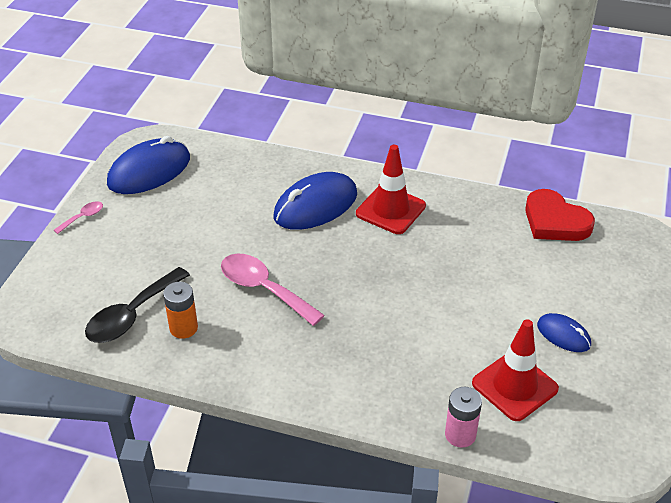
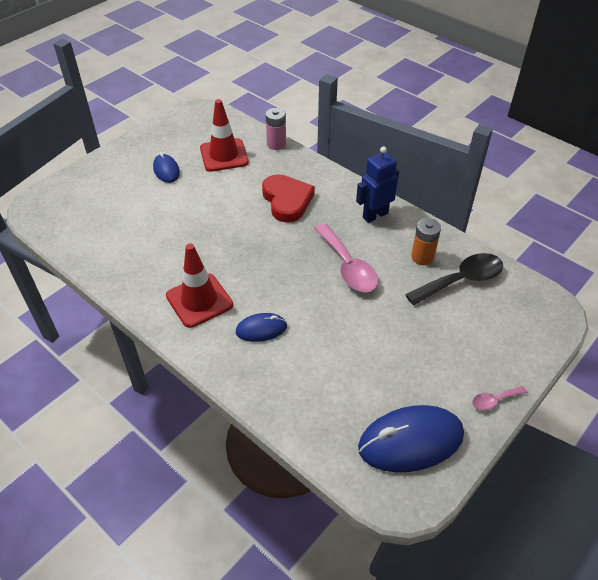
camera: 155 degrees left, 5 degrees up
(261, 364) = (375, 215): none -> blue robot
(315, 206) = (261, 329): blue mouse -> blue mouse, size x0.54
(555, 221) = (82, 243): red heart -> red heart (287, 200)

